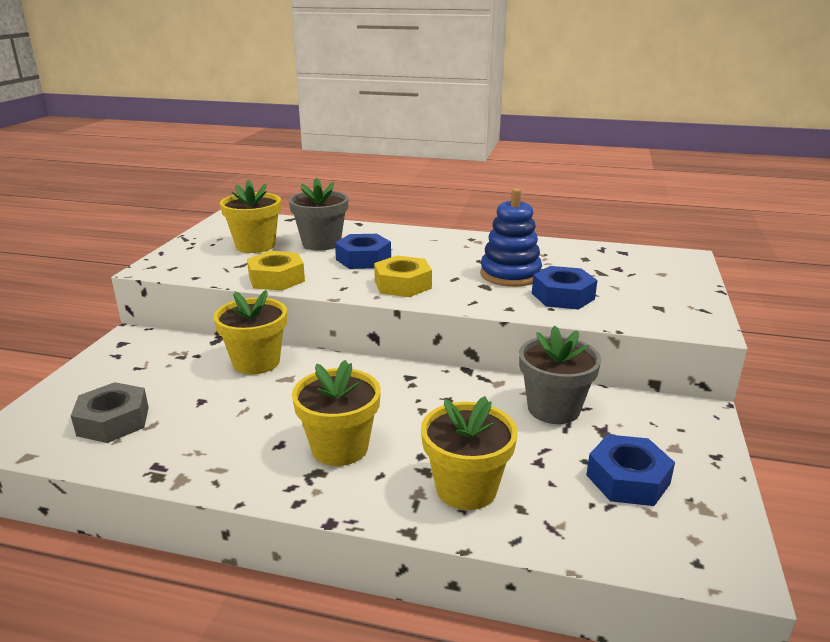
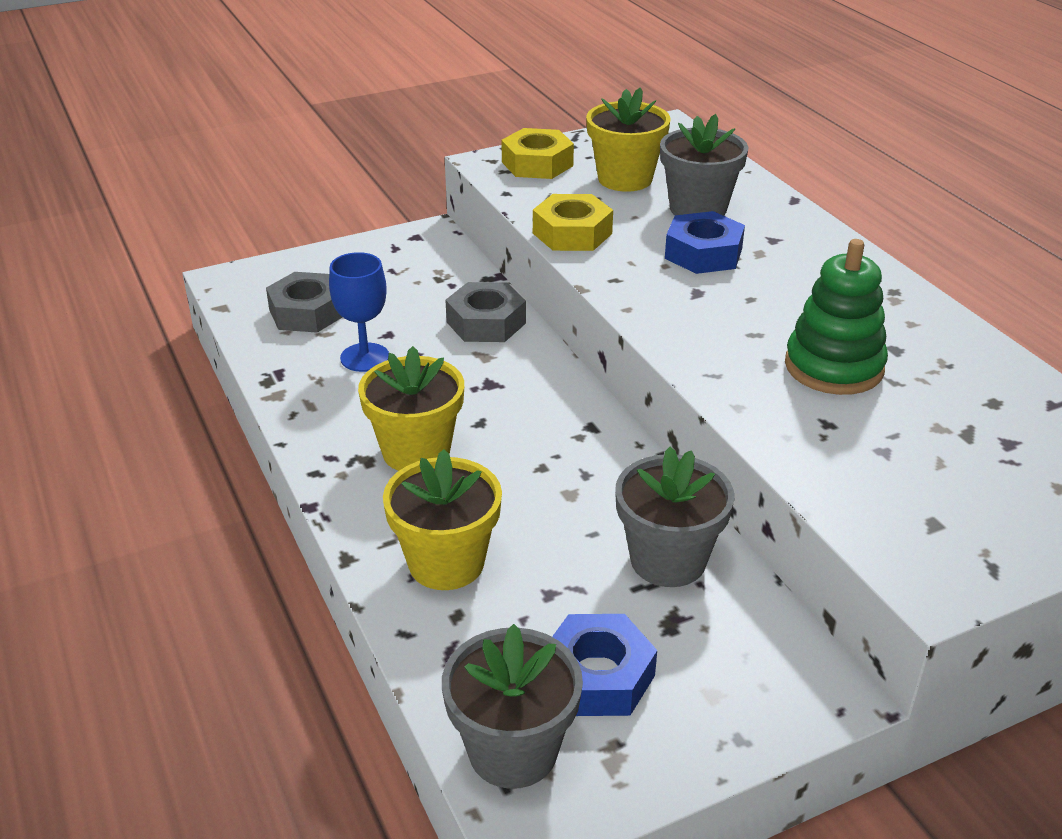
camera: 50 degrees right, 10 degrees up
(208, 421) = (365, 357): none -> blue goblet
(256, 362) = (486, 322): yellow flower pot -> grey nut
(403, 284) = (681, 309): yellow nut -> yellow nut (537, 164)
(510, 274) = (833, 367): blue stacking toy -> green stacking toy
(563, 296) = (837, 432): blue nut -> none
(668, 545) = (513, 751): none -> grey flower pot

